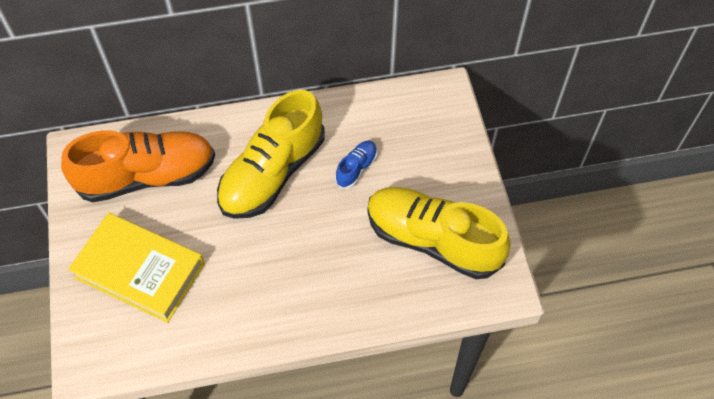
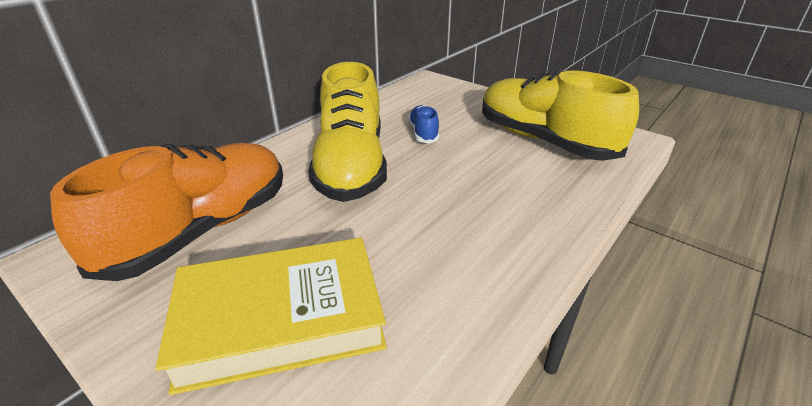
camera: 40 degrees left, 25 degrees down
(433, 240) = (544, 141): yellow shoe -> yellow shoe turned 60 degrees clockwise

